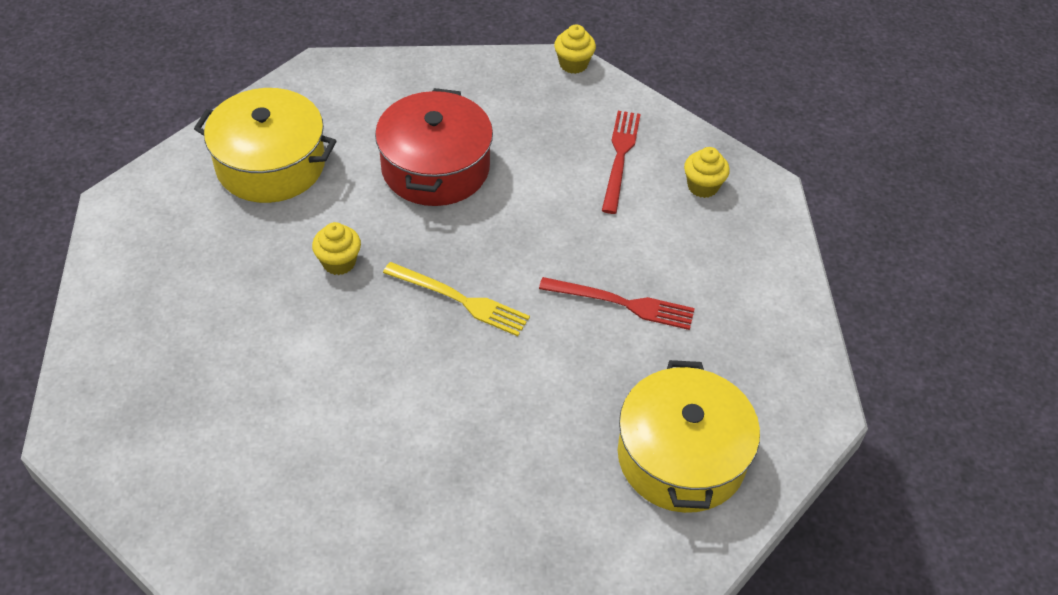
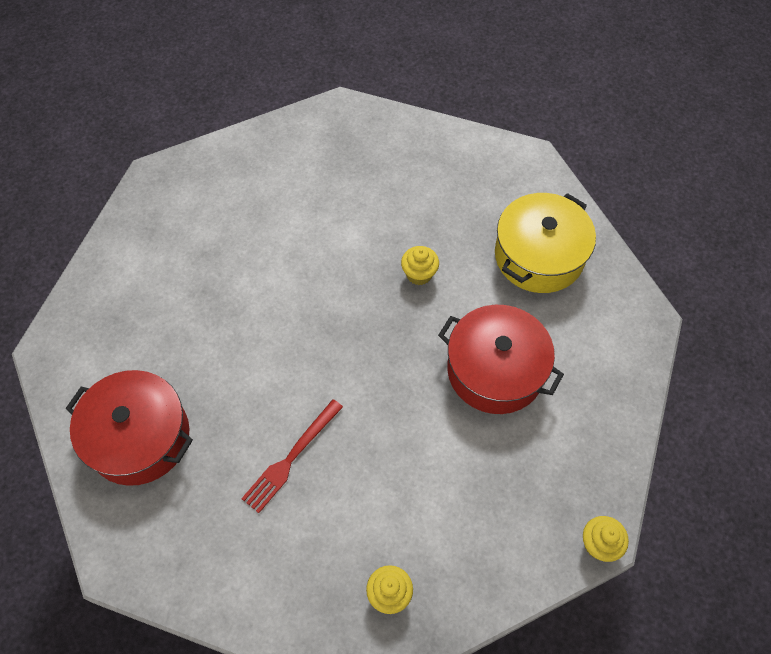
camera: 115 degrees right, 10 degrees up
(460, 300) = (348, 342): yellow fork -> none
(620, 157) = (454, 532): red fork -> none
(681, 456) = (139, 437): yellow pot -> red pot

